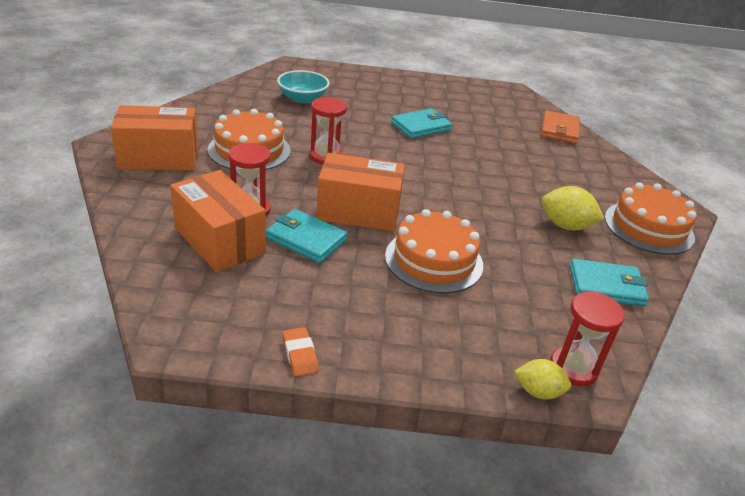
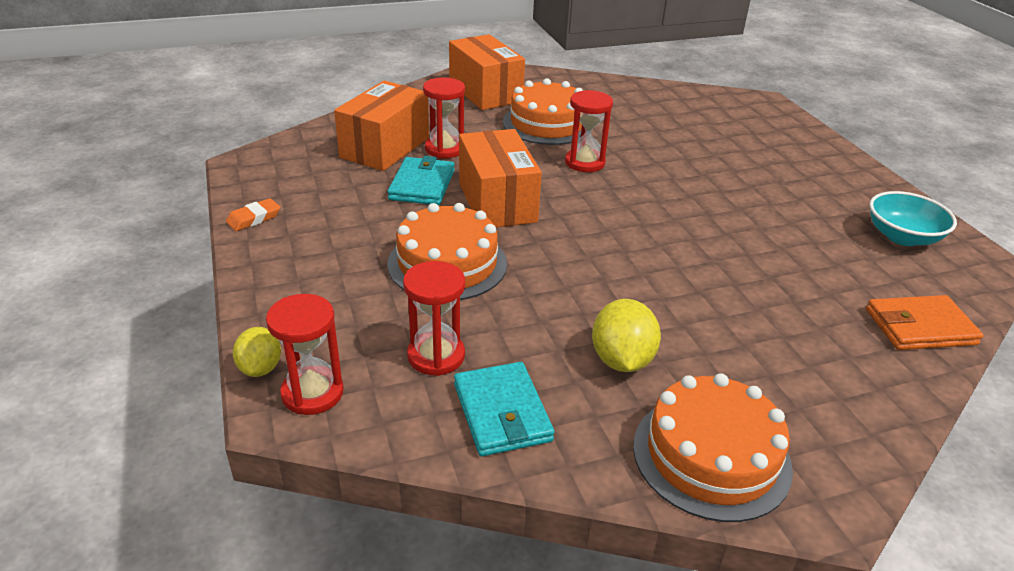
camera: 70 degrees right, 0 degrees up
(302, 98) = (693, 124): turquoise bowl -> turquoise bowl (902, 237)
(421, 126) = (740, 205): turquoise wallet -> none
(544, 297) = (436, 356): none -> red hourglass

